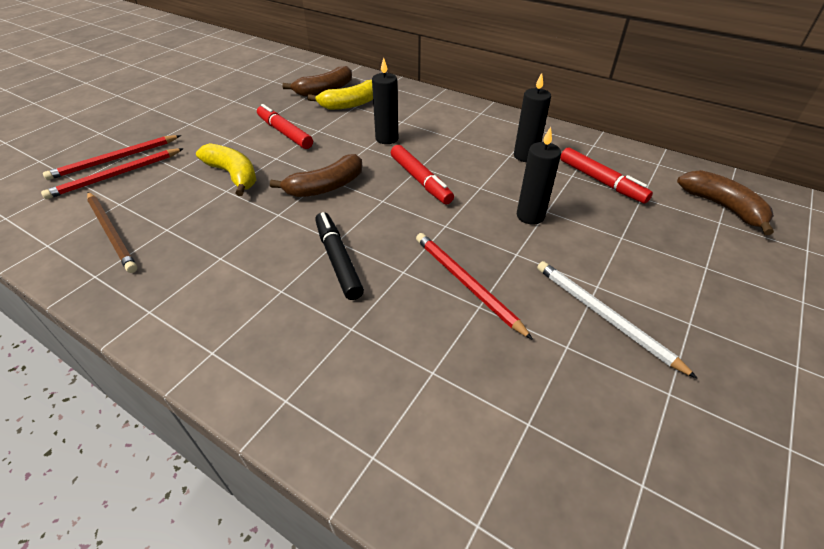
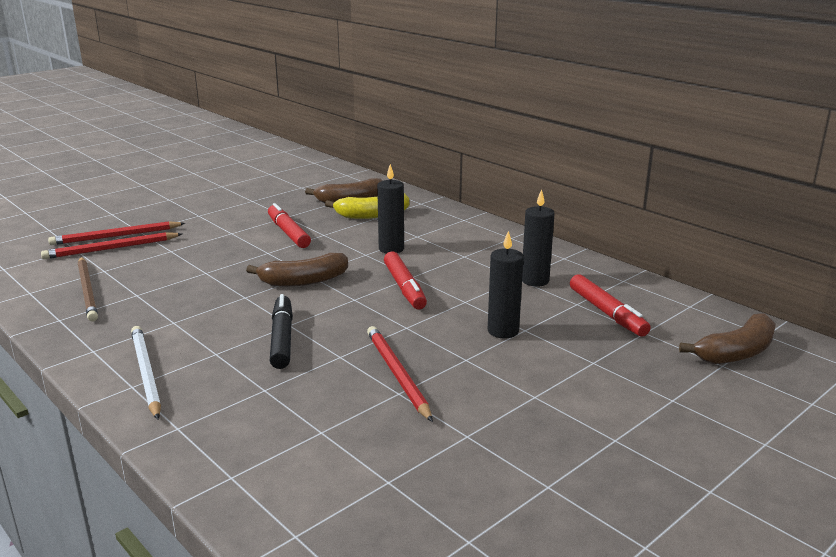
camera: 15 degrees right, 20 degrees down
(233, 175) = (219, 261): yellow banana -> none
(604, 316) = (523, 420): white pencil -> white pencil (146, 373)
(722, 207) = (737, 352): brown banana -> brown banana turned 75 degrees clockwise

